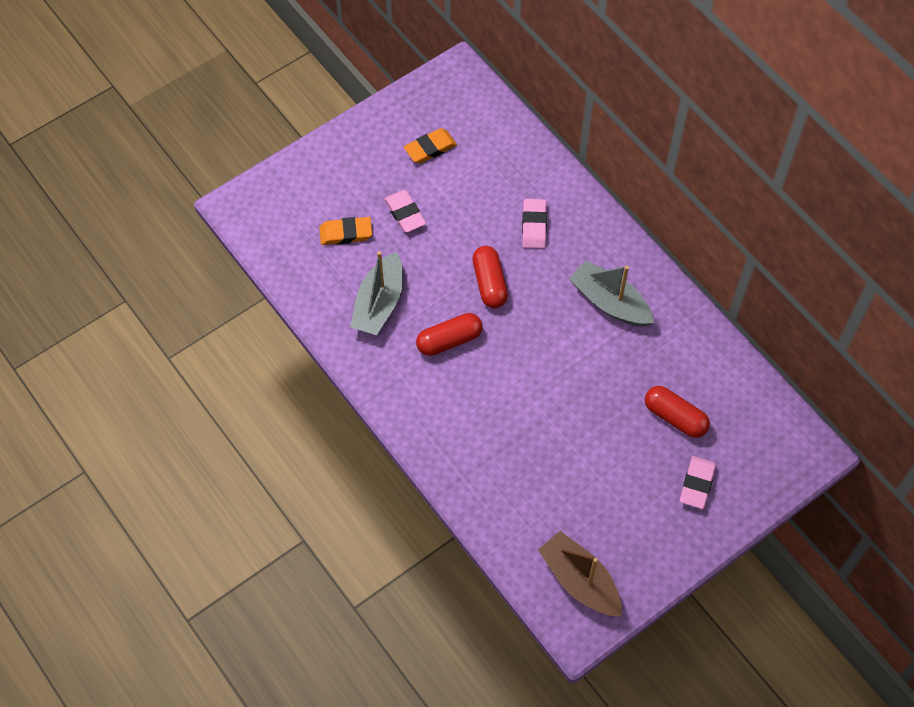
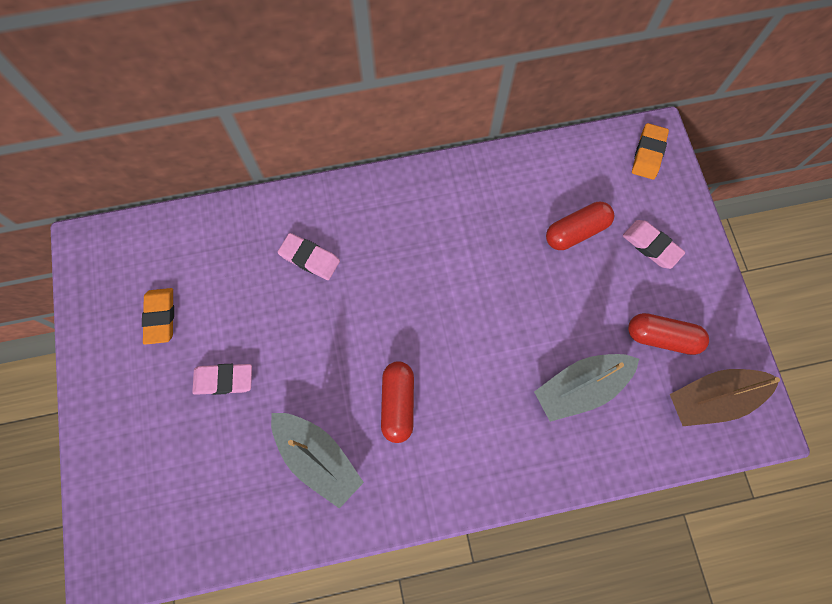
camera: 65 degrees left, 10 degrees up
(346, 233) = (212, 455): orange eraser -> orange eraser (648, 153)
(490, 283) = (352, 331): red capsule -> red capsule (662, 337)
(609, 302) = (429, 230): grey boat -> grey boat (580, 388)

